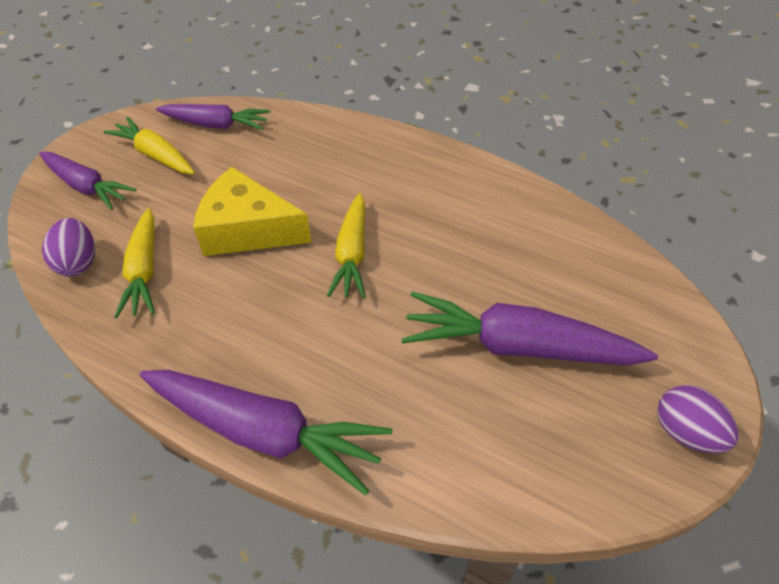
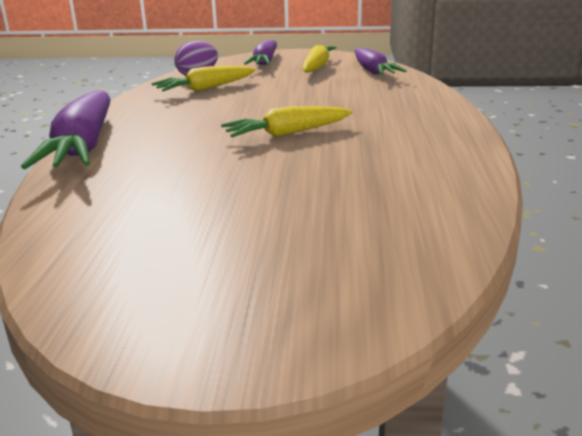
camera: 65 degrees right, 25 degrees down
(247, 229) = (275, 101): yellow cheese -> none
(518, 346) = (239, 217): purple carrot -> none
(686, 432) = (179, 339): purple egg -> none

